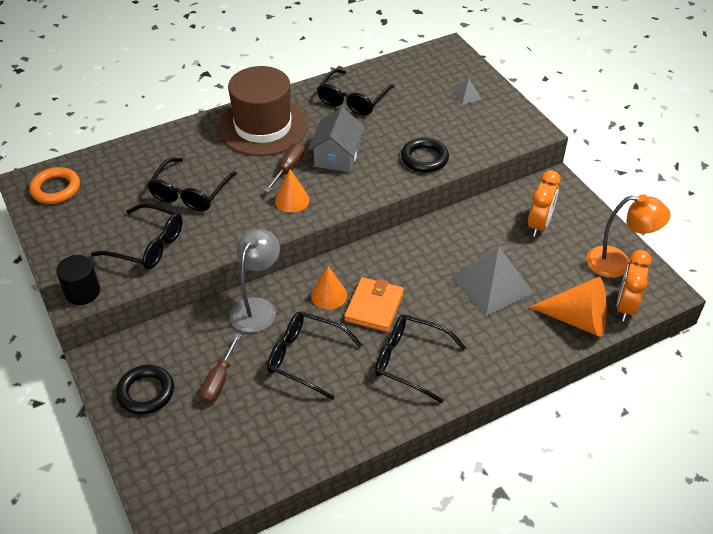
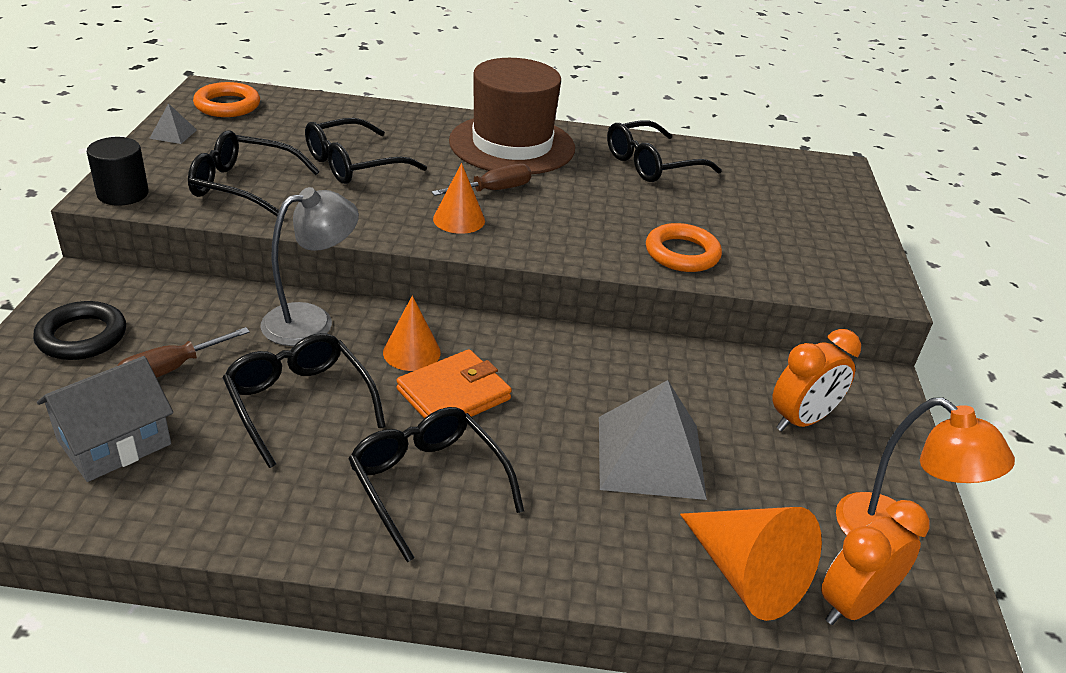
camera: 30 degrees right, 10 degrees down
(147, 245) = (244, 186): black glasses -> black glasses turned 135 degrees clockwise
(337, 156) = (568, 204): grey house -> grey house (114, 442)
(424, 158) = (682, 253): black ring -> orange ring
(466, 95) = (815, 218): grey pyramid -> grey pyramid (173, 134)

